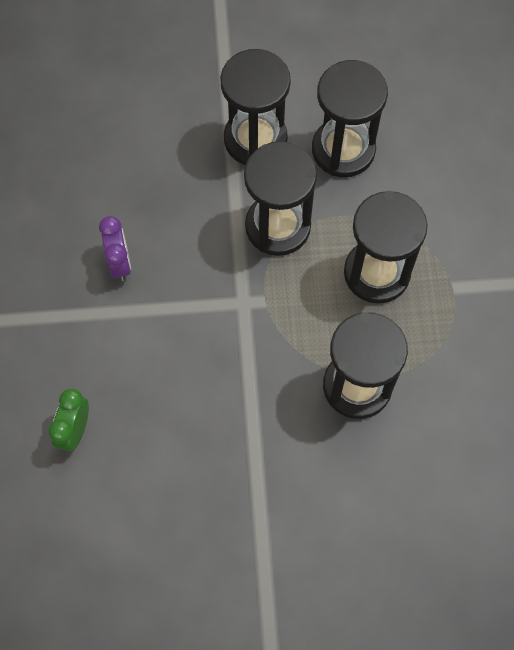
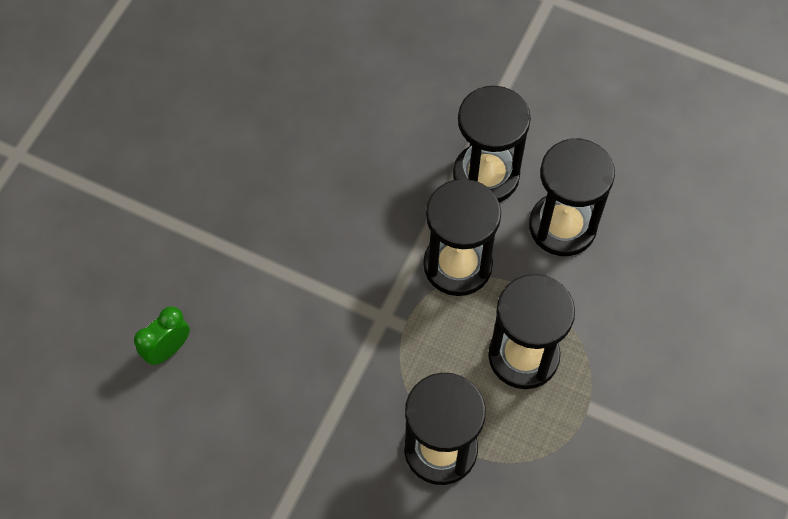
camera: 30 degrees right, 5 degrees down
(119, 262) = (296, 224): purple clock -> none

